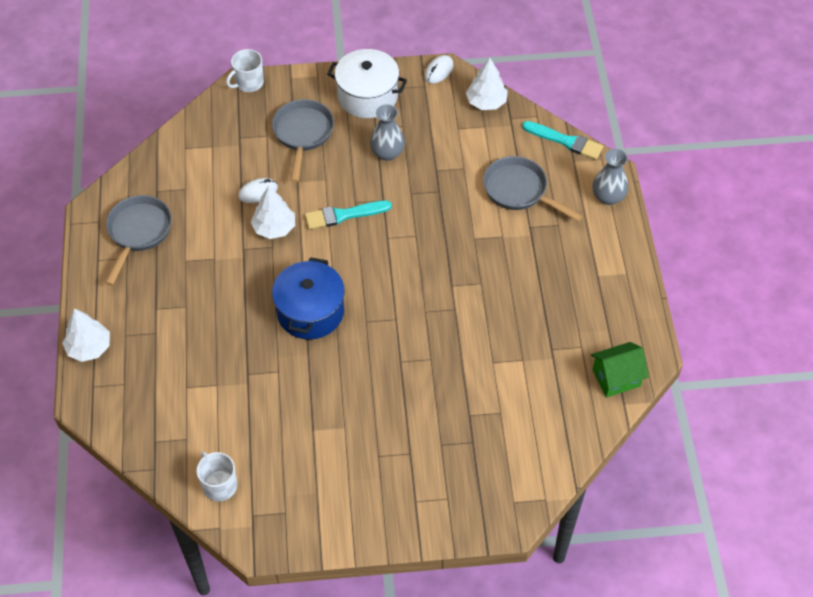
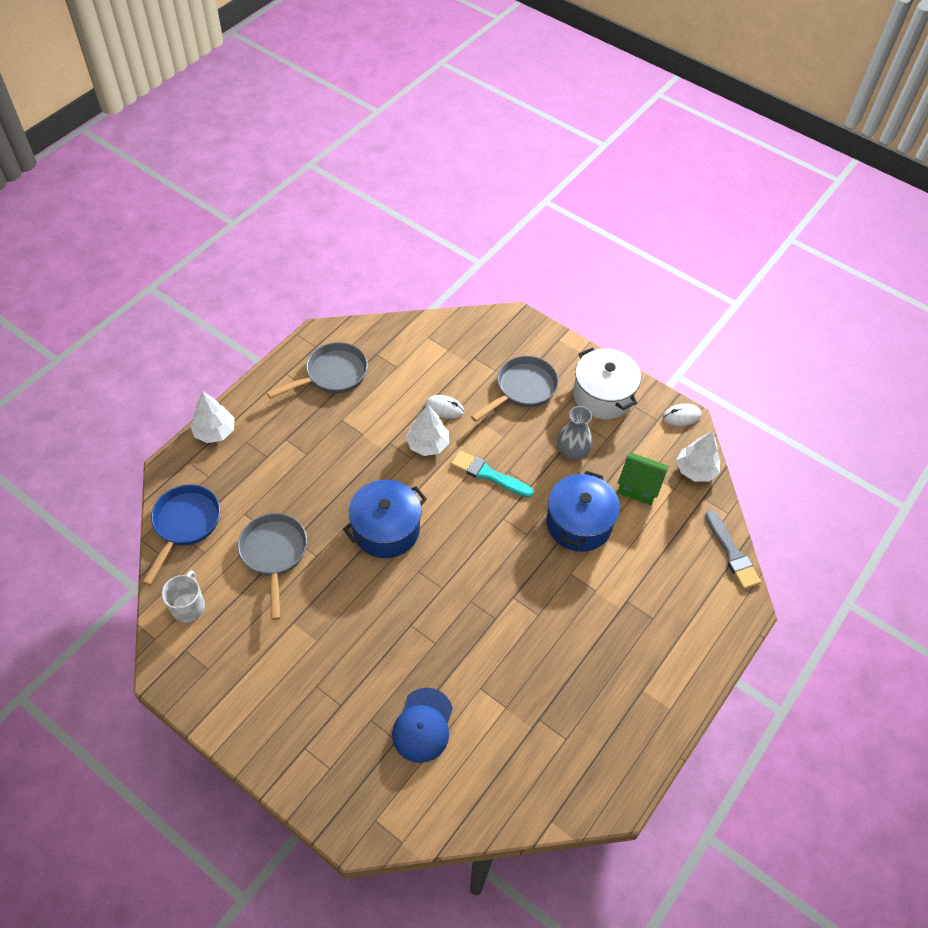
camera: 40 degrees right, 0 degrees up
(146, 432) = (185, 524): none -> blue pan
(248, 83) = (523, 321): white mug -> none
(444, 200) = (579, 523): none -> blue pot
(480, 417) = (423, 725): none -> blue cap
(519, 191) = (648, 564): grey pan -> grey pan (274, 554)
(565, 141) = (732, 553): turquoise brush -> grey brush
(608, 197) = (721, 629): grey vase -> none
(616, 378) = (567, 792): green house -> green house (639, 487)

